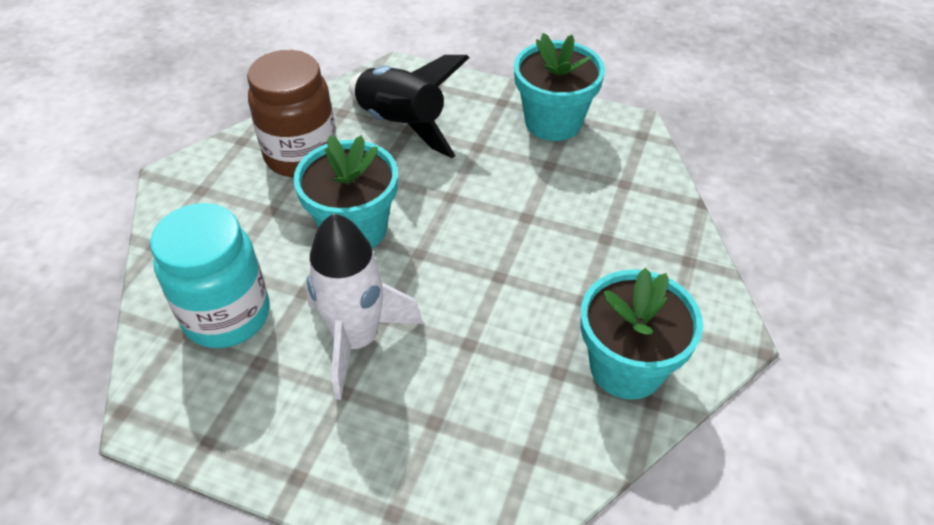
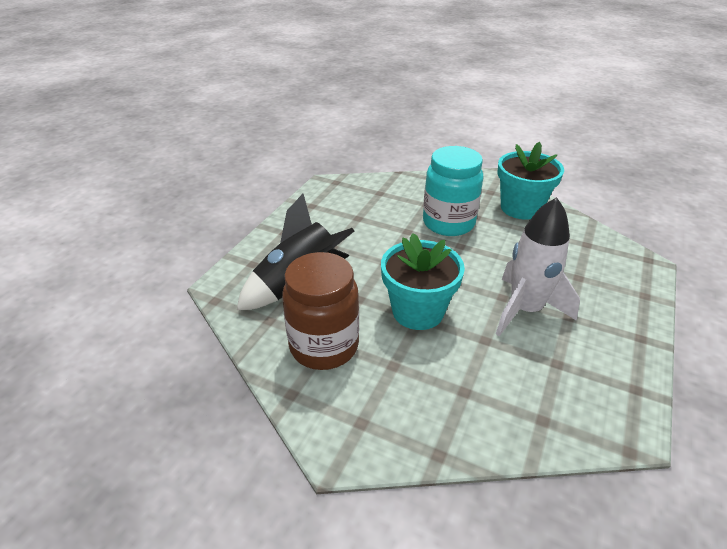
camera: 85 degrees left, 10 degrees down
(227, 315) = (516, 386): turquoise jar -> turquoise jar (448, 223)
(553, 122) = (314, 212): turquoise flower pot -> none

